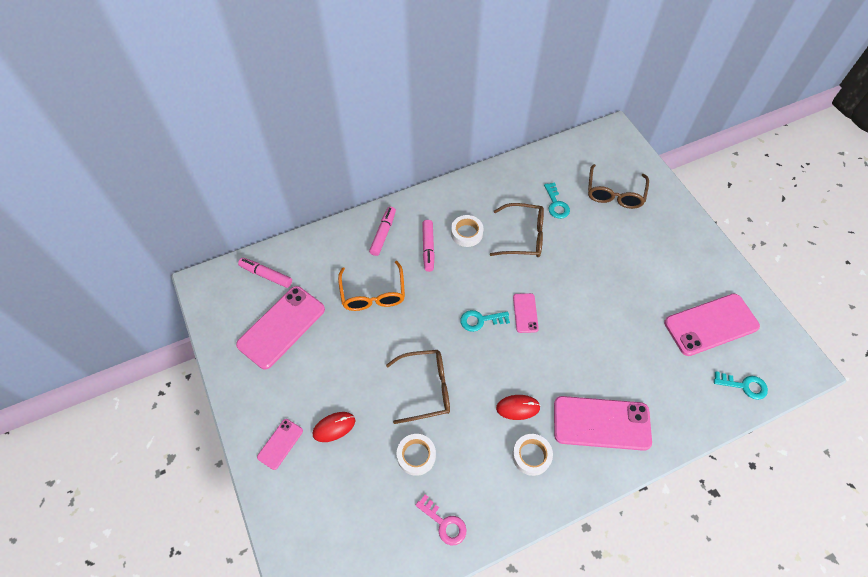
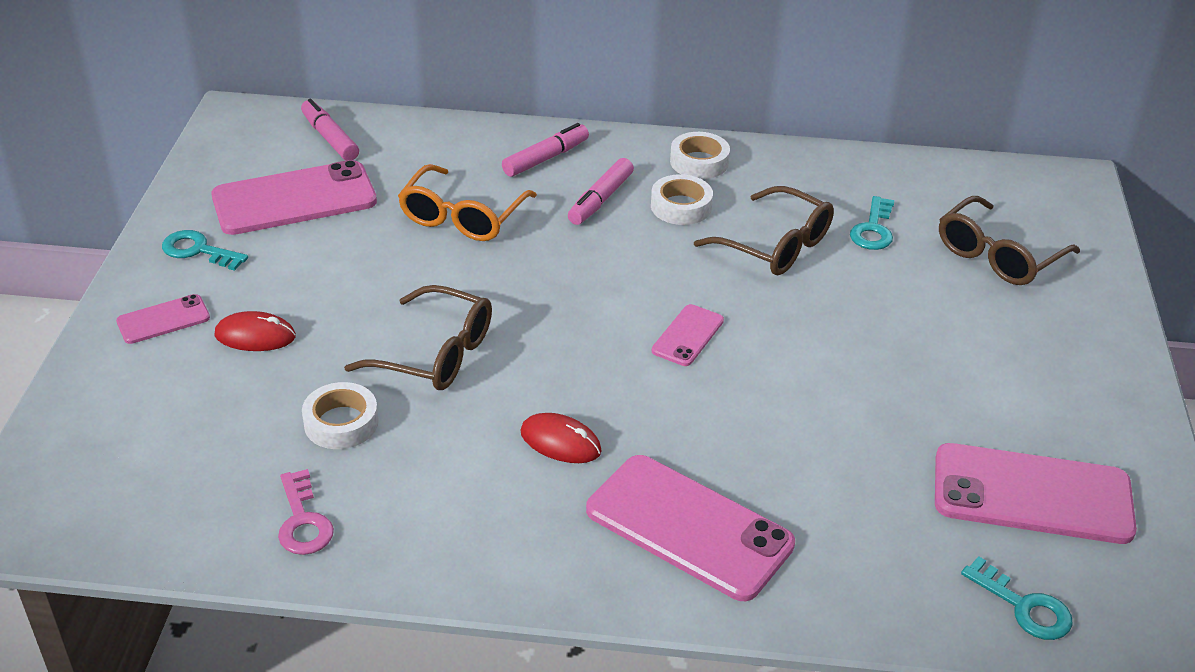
camera: 30 degrees right, 20 degrees down
(480, 320) = (602, 313): turquoise key -> turquoise key (198, 250)
(531, 456) = (524, 510): white tape -> white tape (699, 162)

